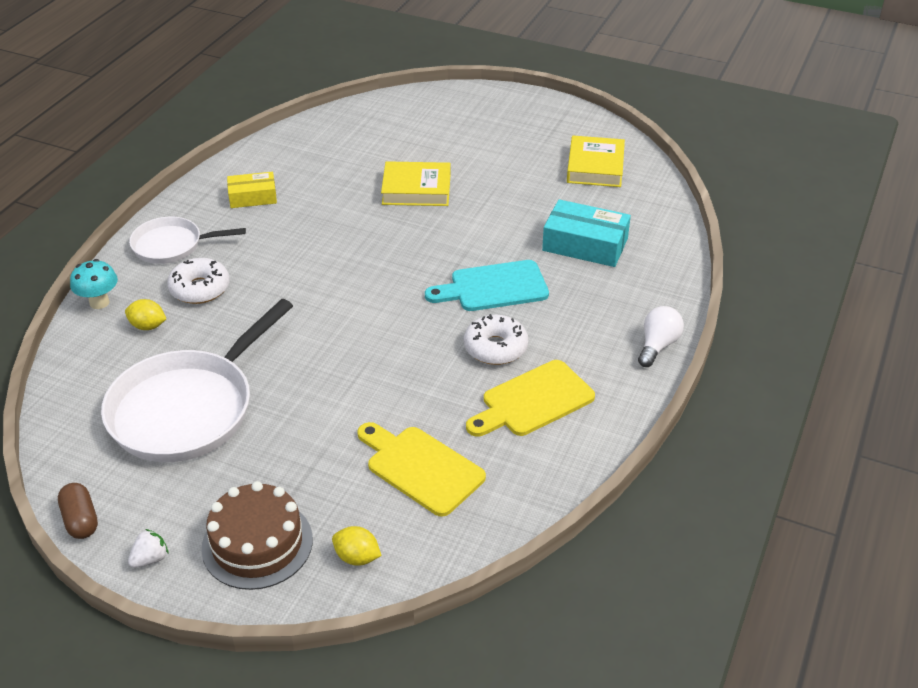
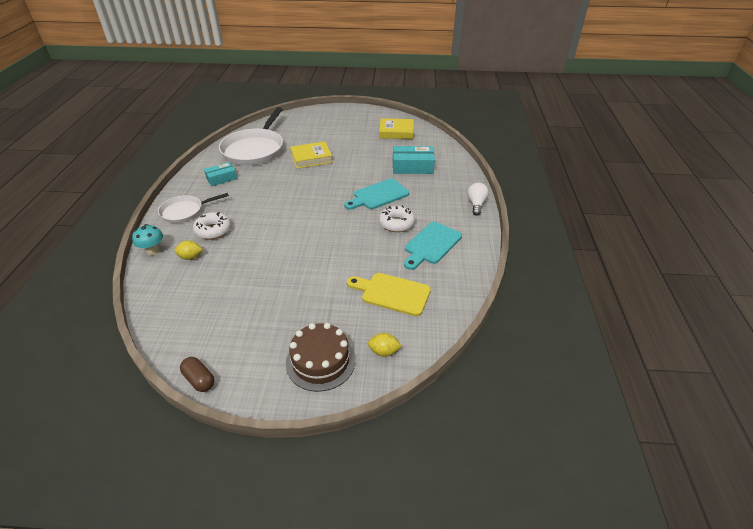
camera: 20 degrees left, 0 degrees up
(150, 559) = (257, 390): white strawberry -> none
(188, 409) = (238, 296): white pan -> white pan (255, 150)
(253, 197) = (221, 178): yellow box -> turquoise box
(533, 401) = (431, 244): yellow cutting board -> turquoise cutting board
(595, 167) = (396, 132): yellow book -> yellow book turned 75 degrees counterclockwise

